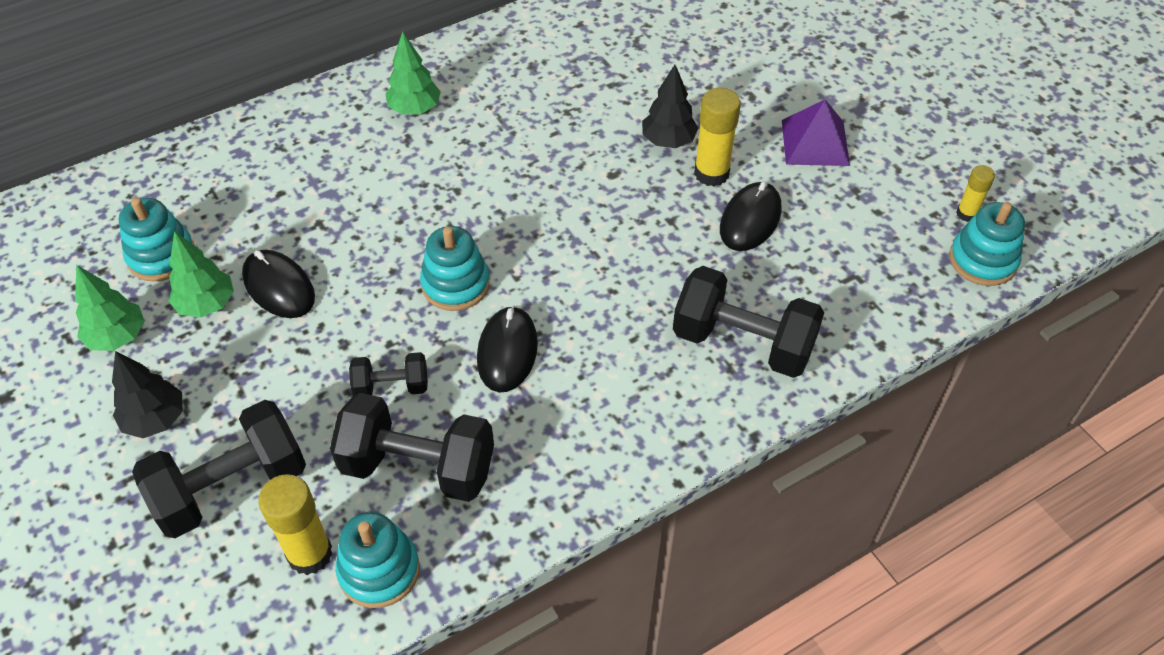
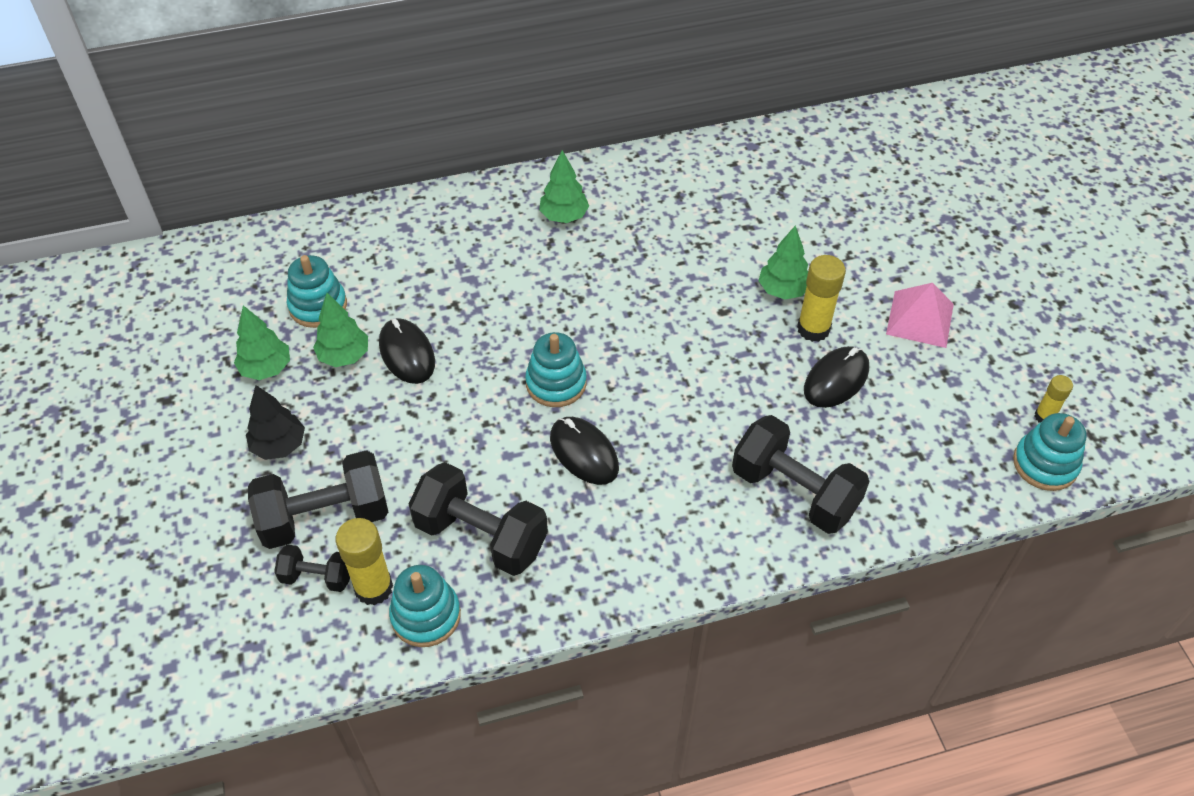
camera: 15 degrees right, 0 degrees up
(391, 387) = (477, 461): black dumbbell -> black dumbbell (317, 577)
(507, 351) = (584, 453): black mouse -> black mouse turned 60 degrees counterclockwise
(668, 141) = (782, 290): black tree -> green tree
(815, 142) = (920, 319): purple pyramid -> pink pyramid

